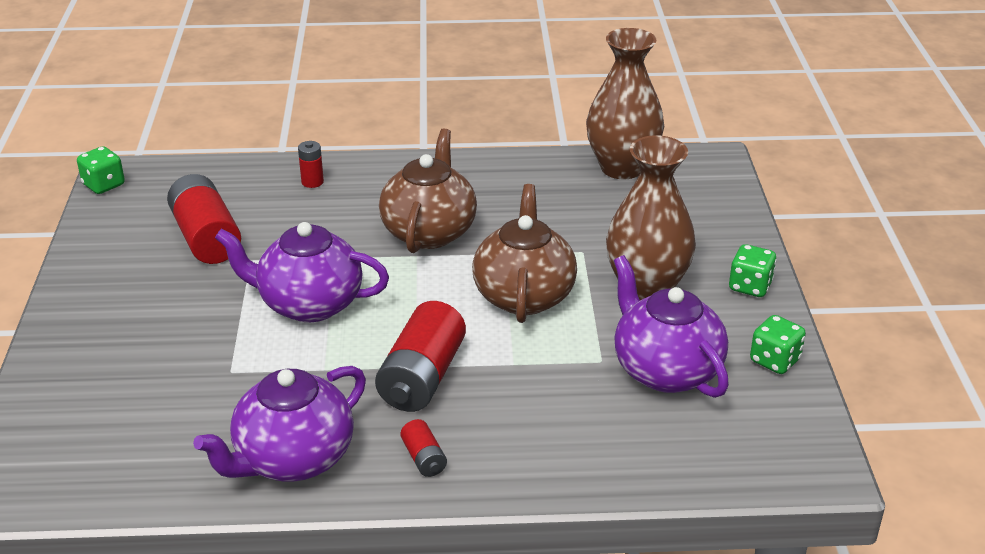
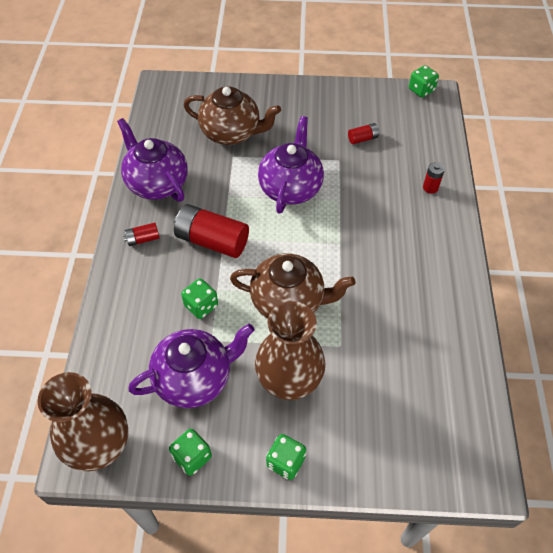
camera: 95 degrees right, 20 degrees up
(206, 238) = (363, 138): red battery -> red battery, size x0.47
(429, 232) = (368, 251): brown teapot -> brown teapot (231, 133)
(546, 376) = (201, 306): none -> green dice
(622, 168) = (465, 393): brown vase -> brown vase (101, 447)

